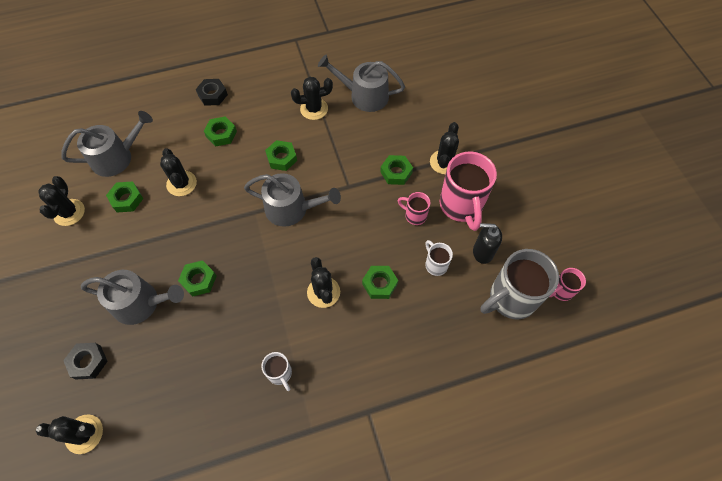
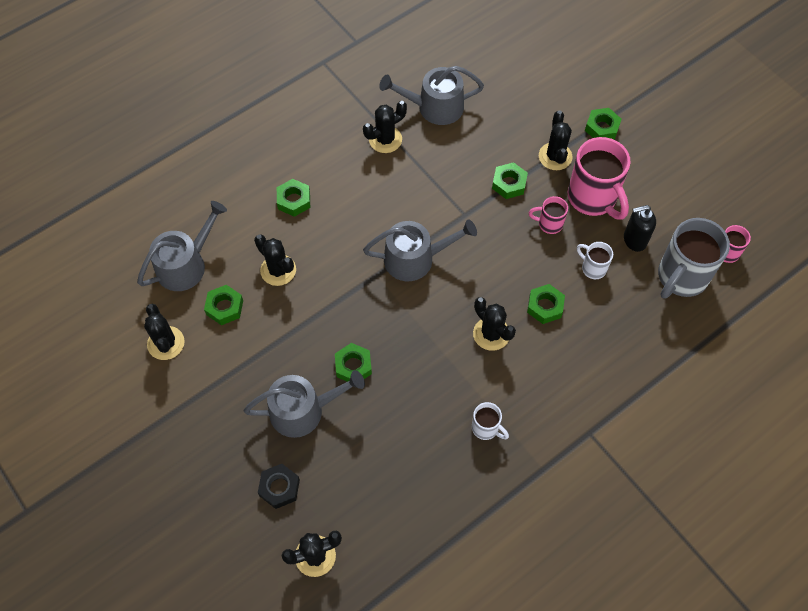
camera: 20 degrees left, 0 degrees up
(212, 95) = (259, 158): black nut -> none
(281, 158) = (376, 206): green nut -> green nut (602, 128)

